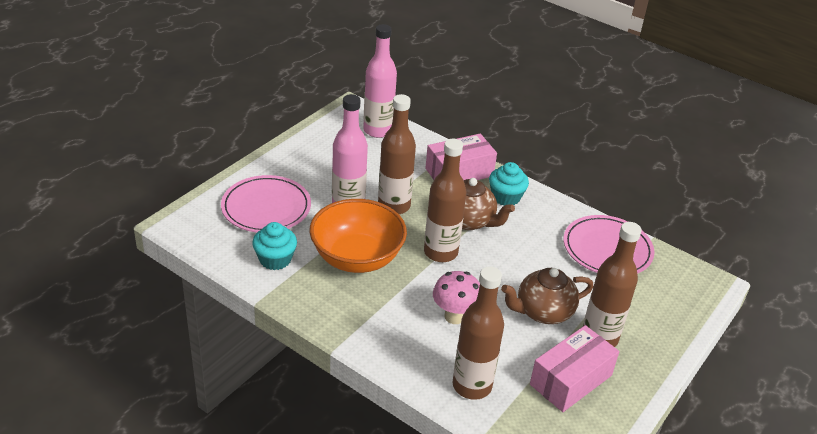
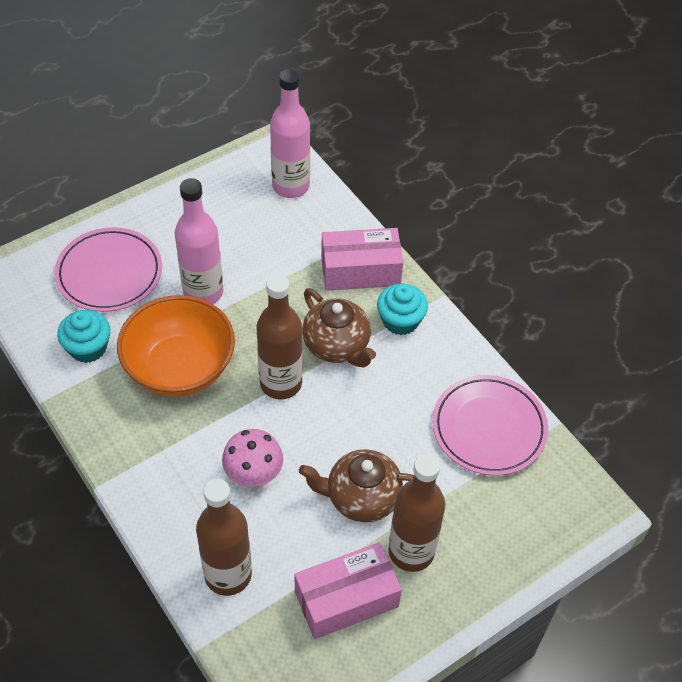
camera: 20 degrees right, 15 degrees up
(394, 206) = (257, 303): brown bottle -> none

